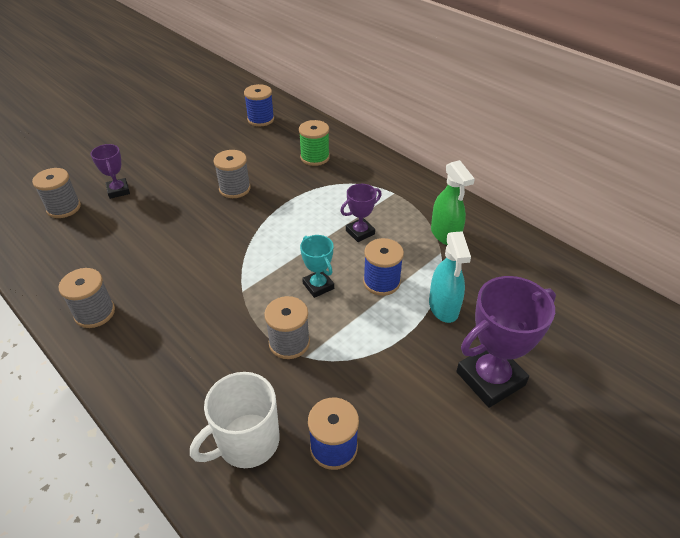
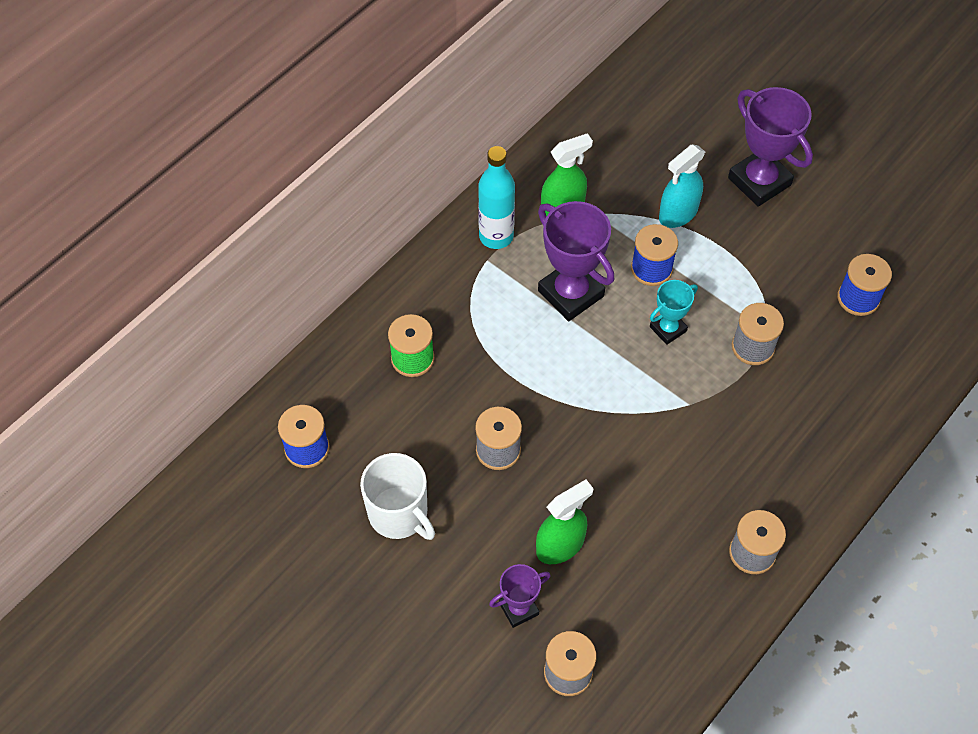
camera: 95 degrees left, 15 degrees up
(152, 211) = (560, 545): none -> green spray bottle
(246, 442) = (870, 366): white mug -> white mug (399, 514)
(360, 232) = (571, 293): purple trophy -> purple trophy, size x1.80
(416, 198) = (496, 236): none -> turquoise bottle
(443, 307) = (678, 213): turquoise spray bottle -> turquoise spray bottle turned 150 degrees clockwise

